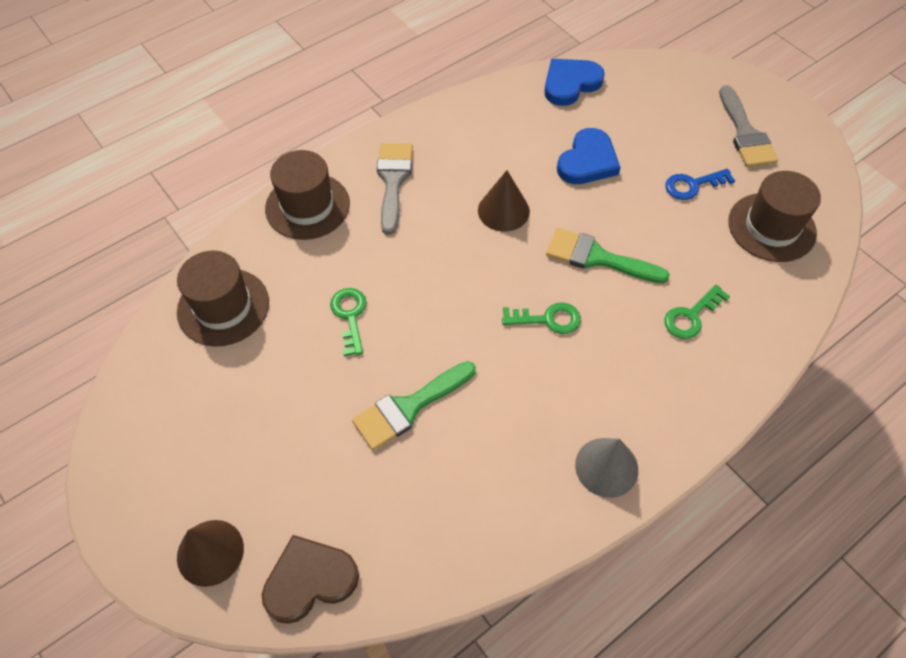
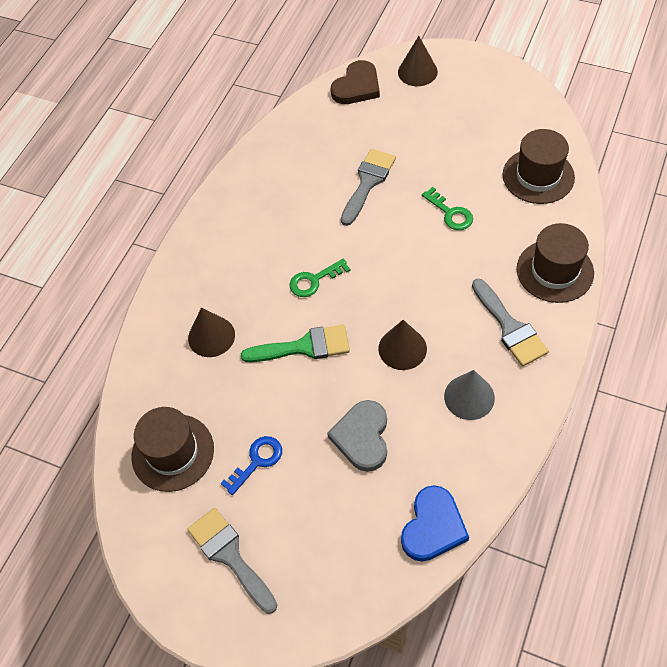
camera: 155 degrees right, 0 degrees up
(409, 407) = (368, 183): green brush -> grey brush
(588, 161) = (362, 437): blue heart -> grey heart
(606, 467) = (226, 211): grey cone -> grey cone (469, 397)
(691, 316) = (211, 336): green key -> brown cone

